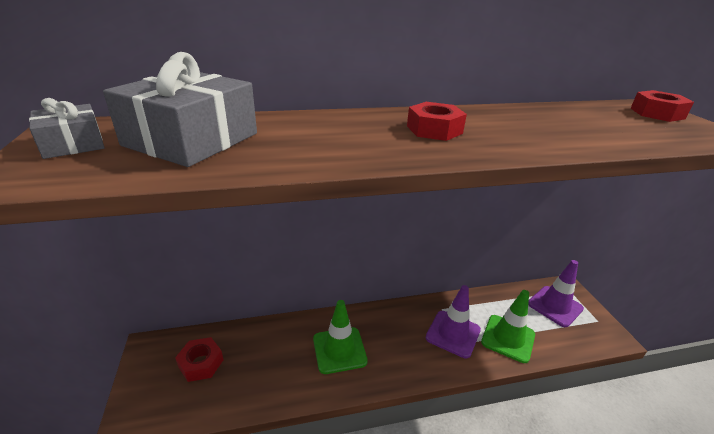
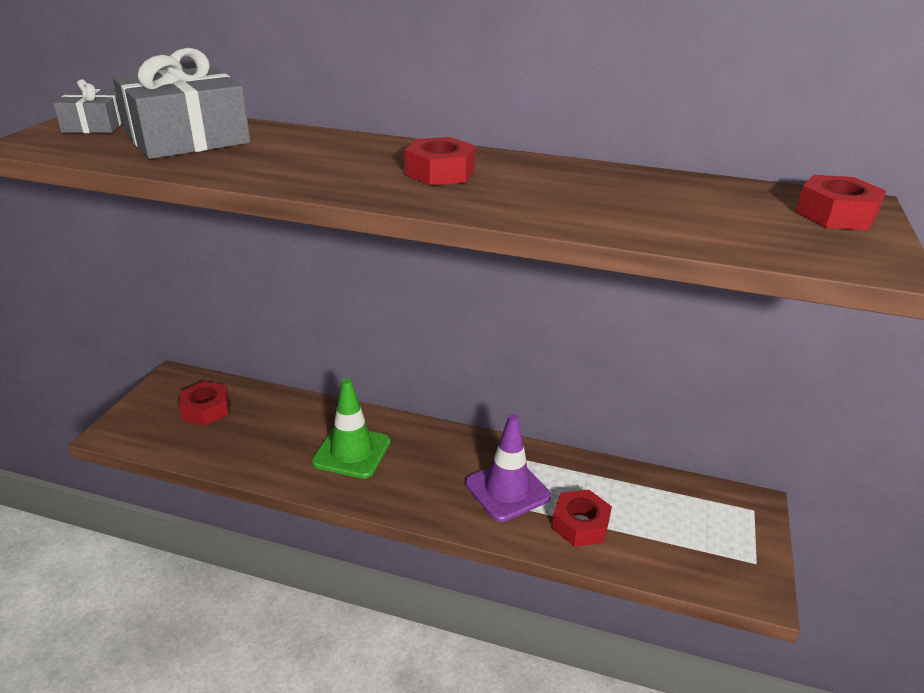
camera: 30 degrees right, 0 degrees up
(508, 338) = (580, 525): green traffic cone -> red nut
(555, 306) = (701, 518): purple traffic cone -> none

